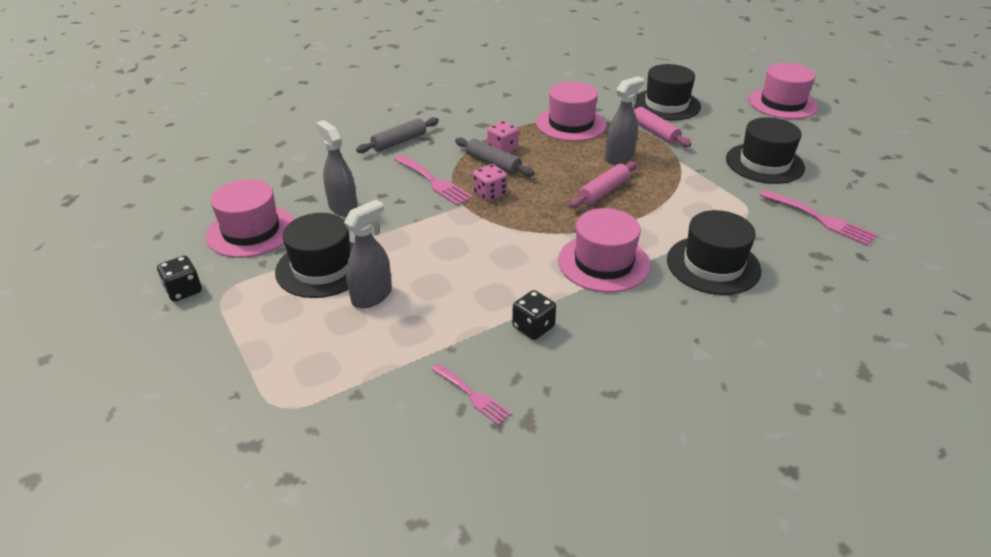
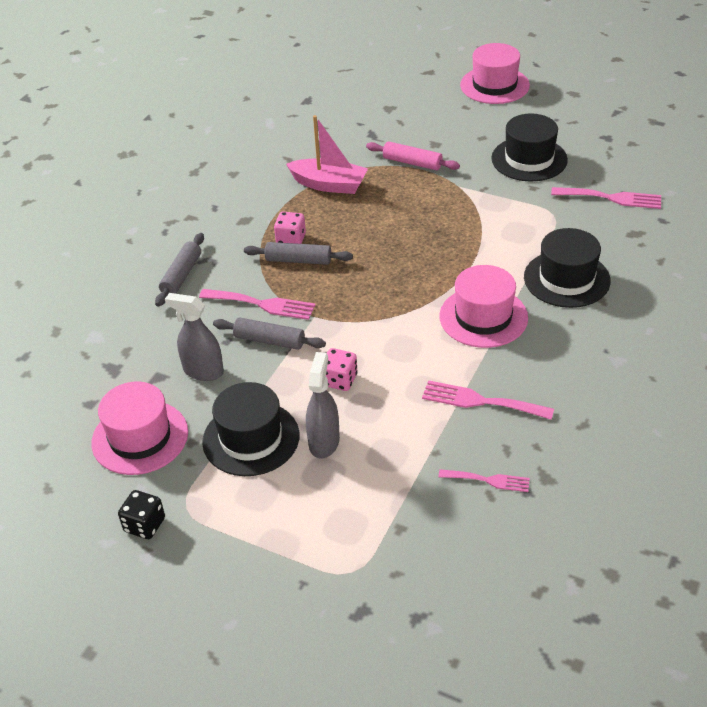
camera: 30 degrees left, 5 degrees up
(412, 207) = (269, 340): none -> grey rolling pin
(490, 194) = (326, 294): pink dice -> pink dice (339, 380)
(533, 327) = (480, 401): black dice -> pink fork
(571, 124) = (329, 184): pink hat -> pink boat
(603, 191) = (423, 247): pink rolling pin -> none
(619, 157) = (405, 204): grey spray bottle -> none
(666, 105) = (396, 126): black hat -> none

